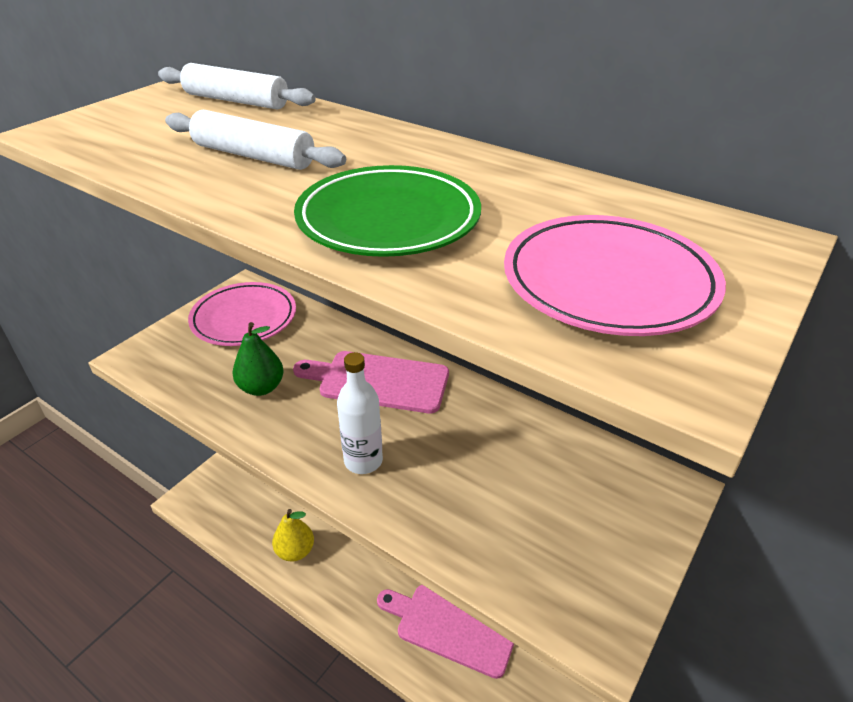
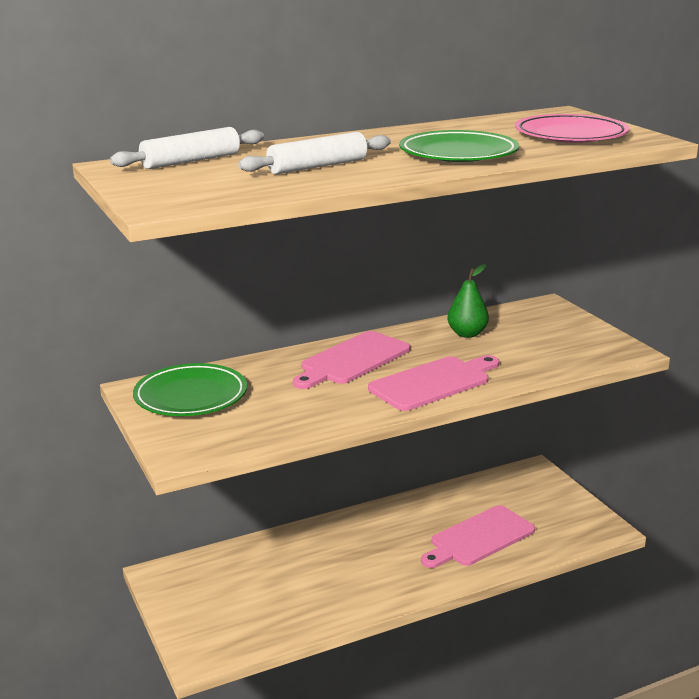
camera: 60 degrees left, 15 degrees down
(244, 318) = (191, 396): pink plate -> green plate
(261, 387) = (304, 404): green pear -> green pear (467, 334)
(295, 551) = (335, 598): yellow pear -> none
(363, 461) = (434, 383): white bottle -> pink cutting board

